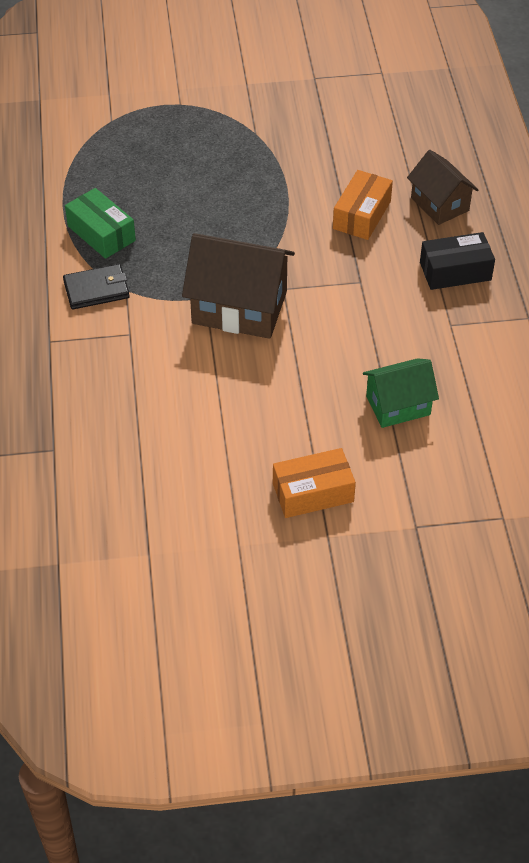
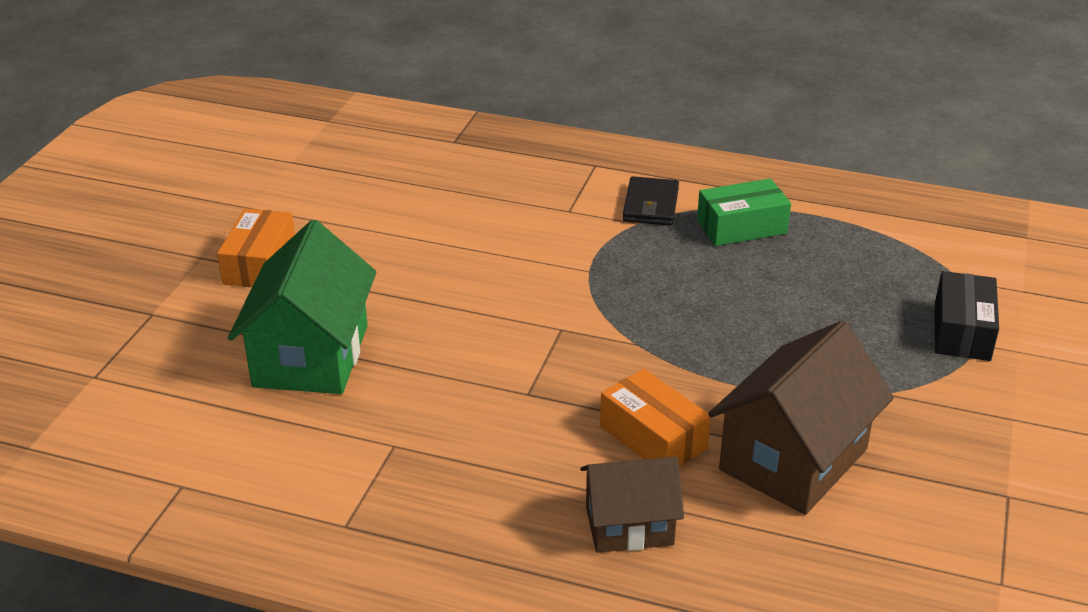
camera: 115 degrees right, 15 degrees down
(239, 307) = (554, 288): brown house -> brown house (793, 459)
(398, 405) = (311, 356): green house -> green house, size x1.63
(455, 271) = (483, 487): black box -> black box (962, 331)

